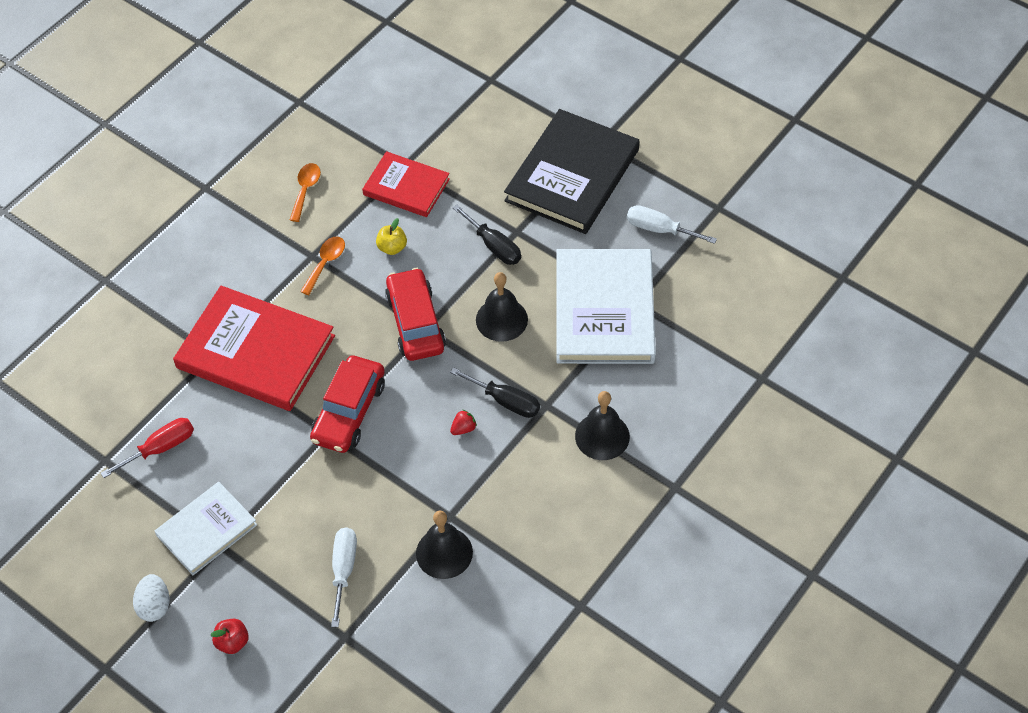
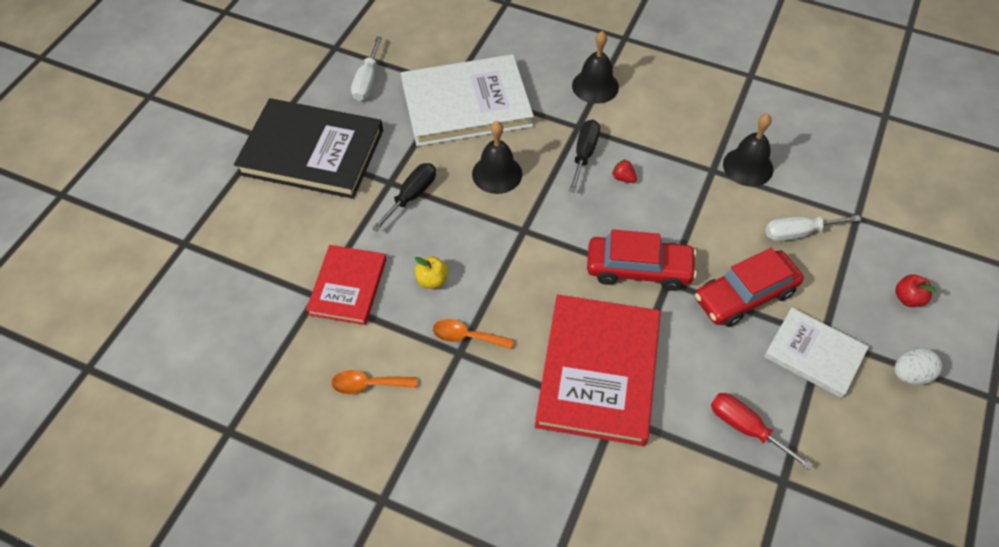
camera: 105 degrees left, 0 degrees up
(415, 322) = (519, 239): red car -> red car (745, 295)

